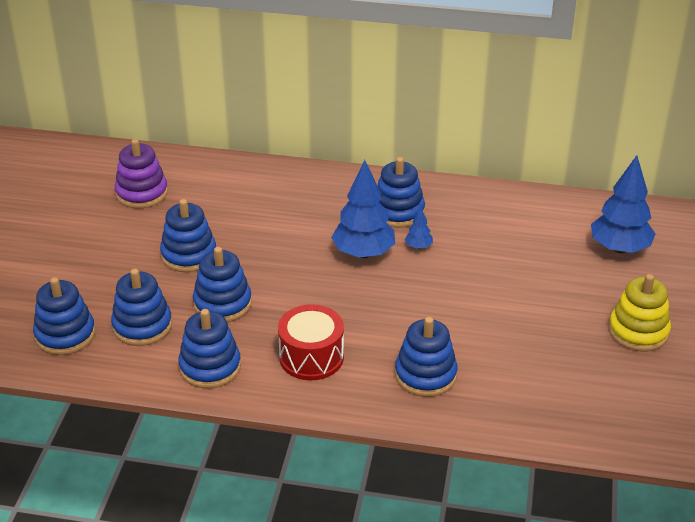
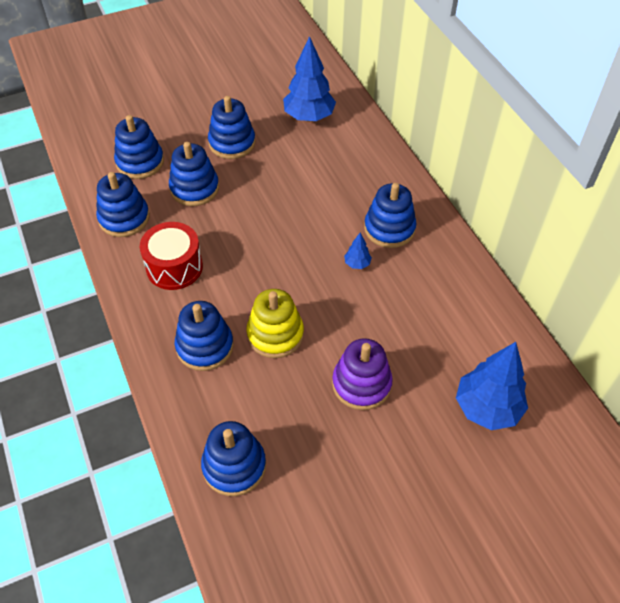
camera: 55 degrees right, 15 degrees up
(65, 335) = (104, 132): blue stacking toy -> blue stacking toy (234, 466)
(142, 193) = (277, 84): purple stacking toy -> purple stacking toy (361, 384)
(363, 253) = (318, 234): blue tree -> blue tree (309, 117)
(638, 331) = (378, 477): yellow stacking toy -> yellow stacking toy (275, 334)

